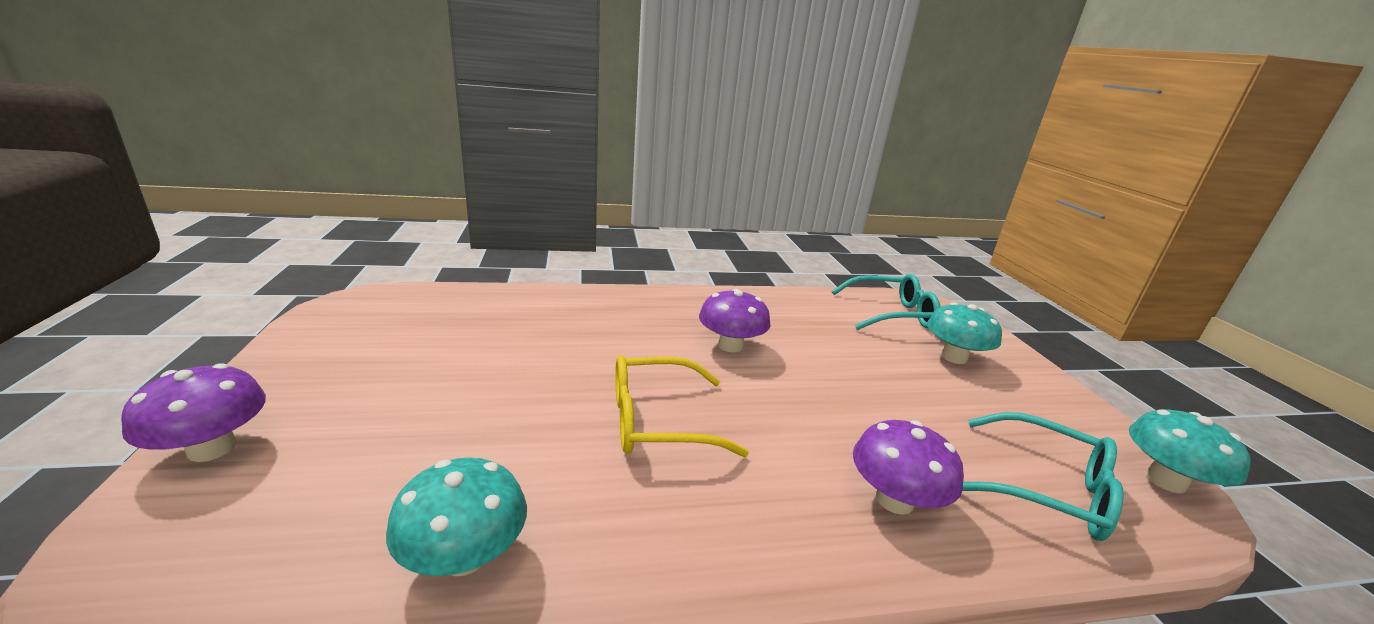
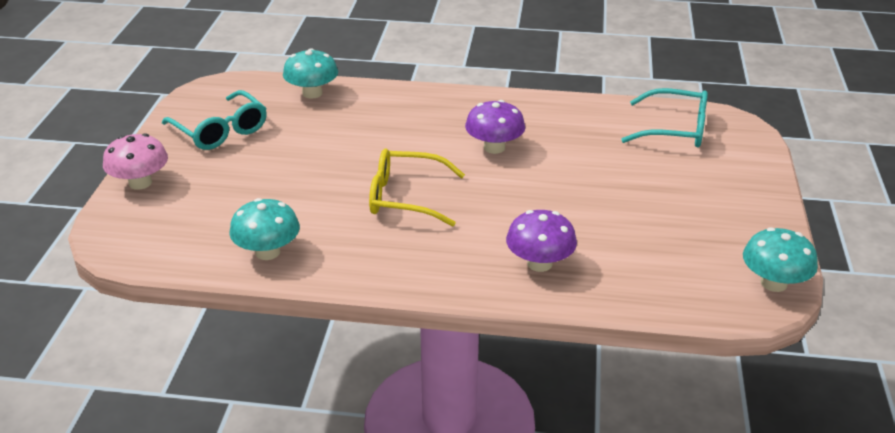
camera: 20 degrees right, 10 degrees up
(212, 448) = (140, 183): purple mushroom -> pink mushroom
(954, 357) = (696, 175): turquoise mushroom -> turquoise mushroom (312, 93)
(1045, 489) = (662, 273): turquoise glasses -> turquoise glasses (220, 131)

